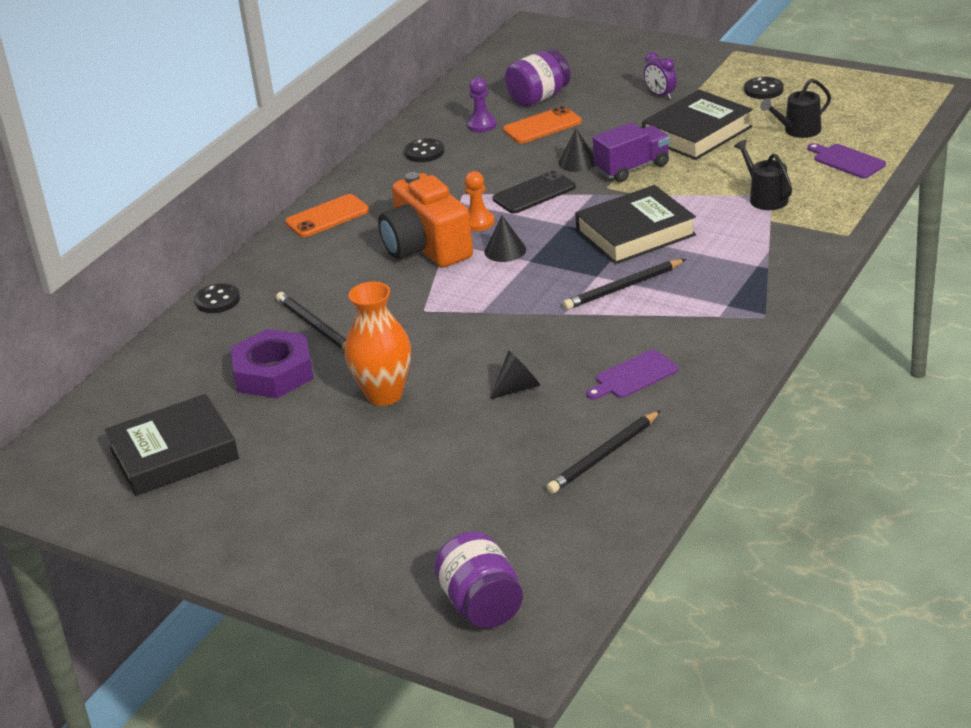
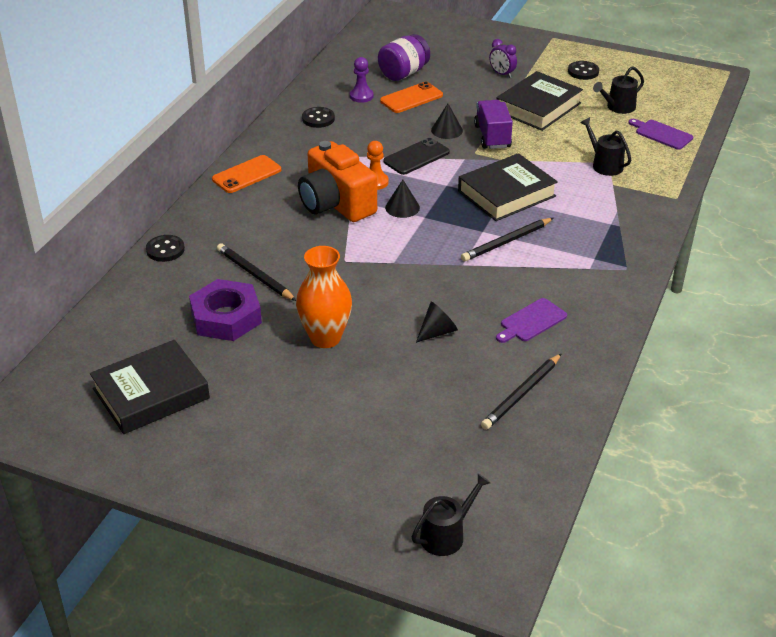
camera: 10 degrees left, 5 degrees up
(481, 605) = (446, 535): purple jar -> black watering can
(632, 168) = (492, 136): purple truck -> purple truck turned 60 degrees counterclockwise

